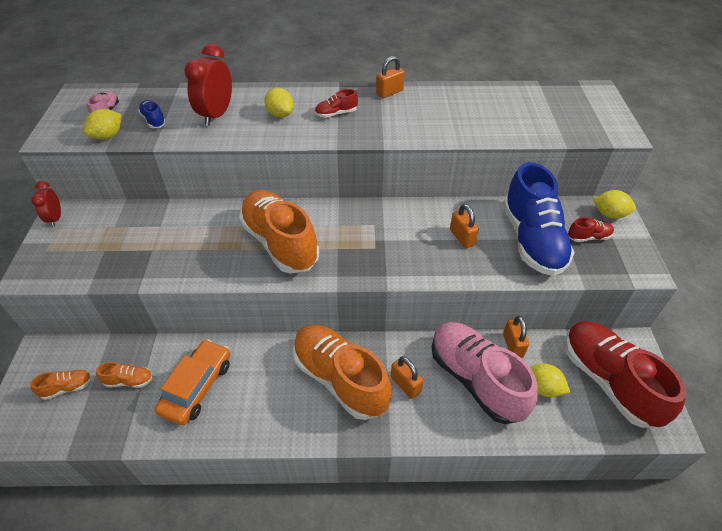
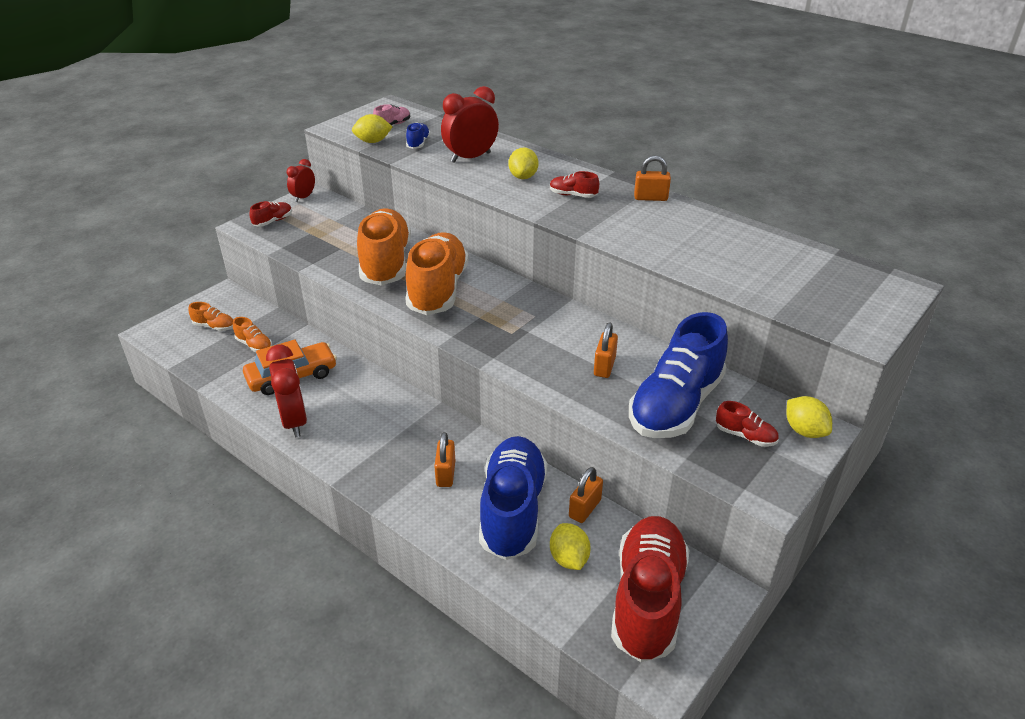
camera: 40 degrees right, 10 degrees down
(52, 257) = (273, 221): none -> red shoe
(245, 425) = (294, 421): none -> red clock
(340, 379) = (398, 436): orange shoe -> orange shoe (385, 263)
(476, 379) = (512, 510): pink shoe -> blue shoe

